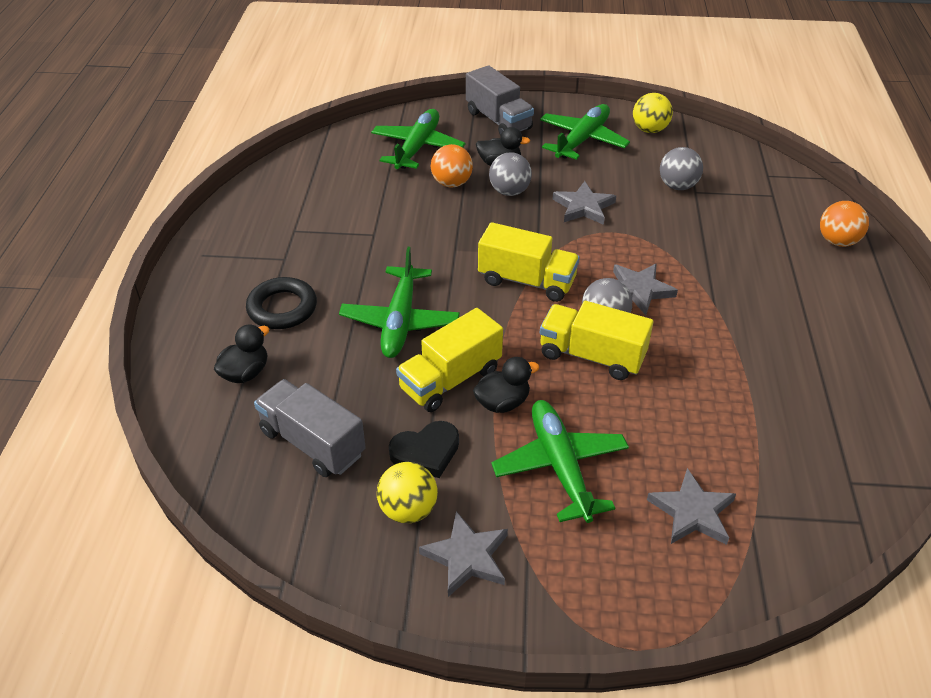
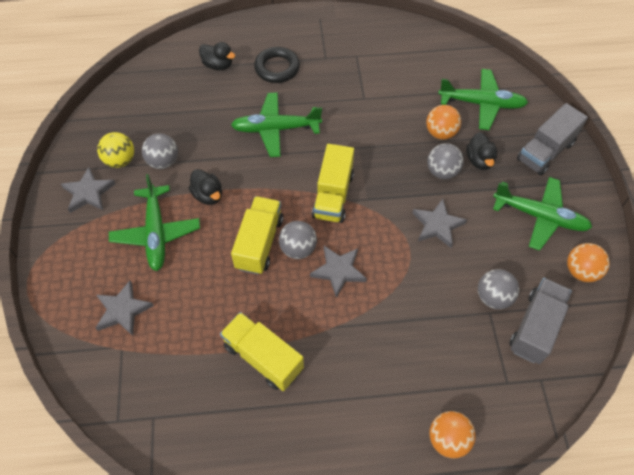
camera: 80 degrees right, 15 degrees up
(312, 443) = (167, 107): grey truck -> grey truck (535, 327)
(426, 452) = (163, 162): black heart -> grey ball
(450, 379) = (225, 164): yellow truck -> yellow truck (263, 357)
(560, 467) = (156, 233): green plane -> green plane turned 105 degrees clockwise
(649, 130) = (581, 271): yellow ball -> orange ball

